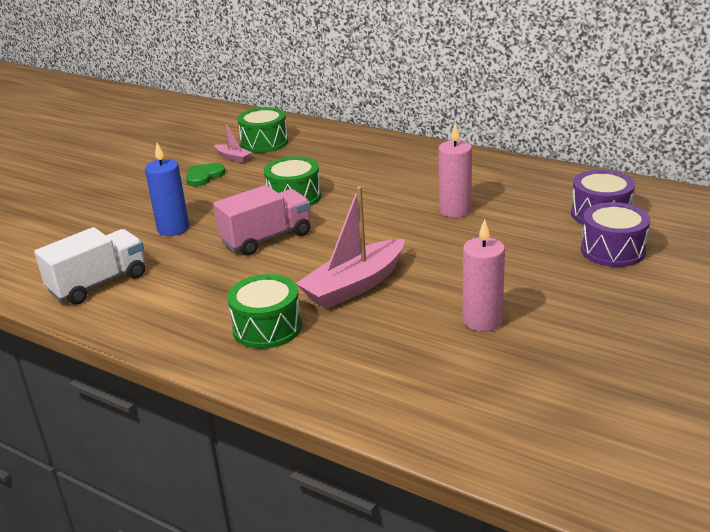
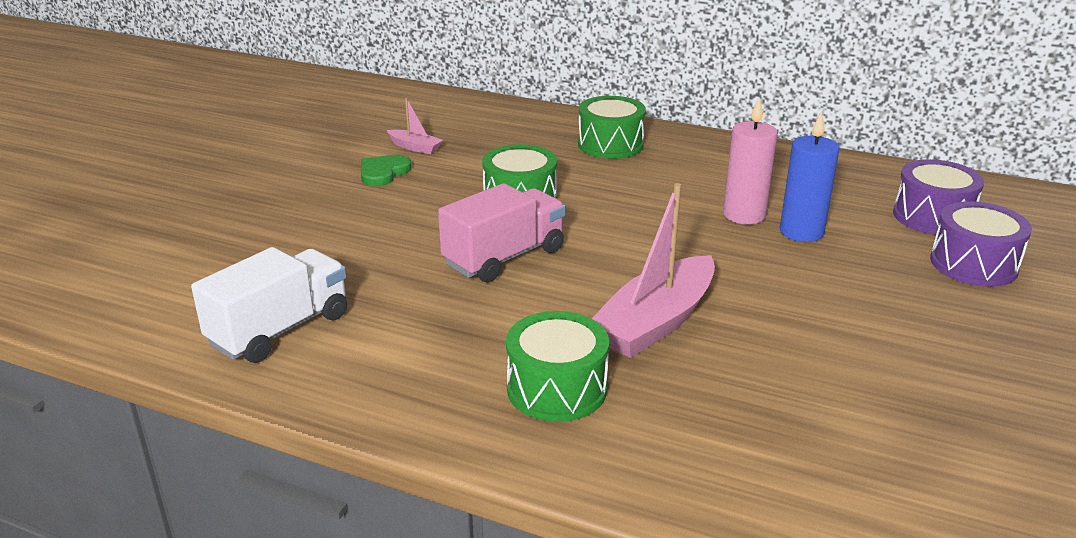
camera: 10 degrees left, 0 degrees up
(173, 228) = (365, 246): blue candle -> blue candle (801, 232)
(264, 143) = (450, 128): green drum -> green drum (610, 145)
(482, 321) = (854, 368): pink candle -> none

